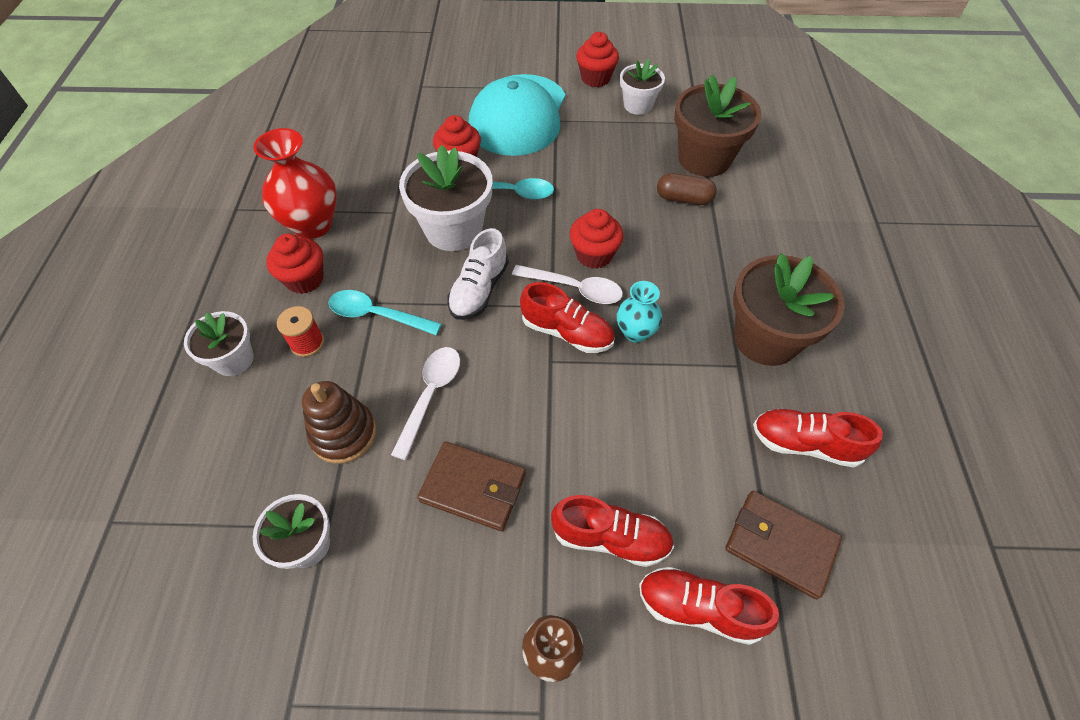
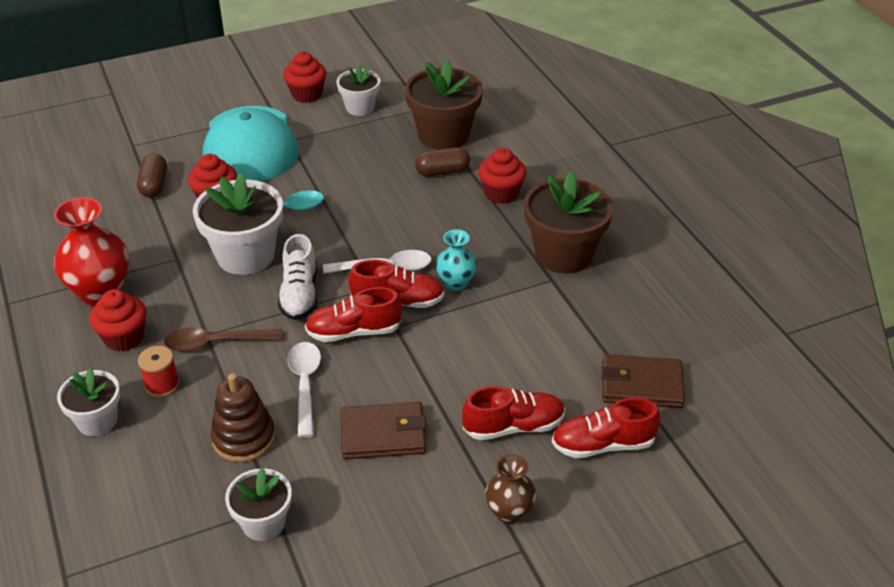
camera: 25 degrees left, 15 degrees down
(377, 315) = (216, 343): turquoise spoon -> brown spoon
(416, 131) = (154, 185): none -> brown capsule
(594, 255) = (388, 237): red cupcake -> red cupcake (501, 193)
(805, 444) = (628, 315): red shoe -> red shoe (354, 332)

